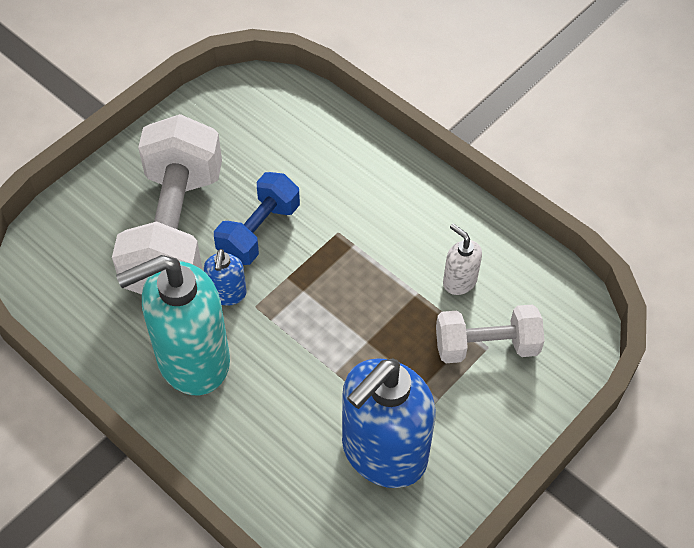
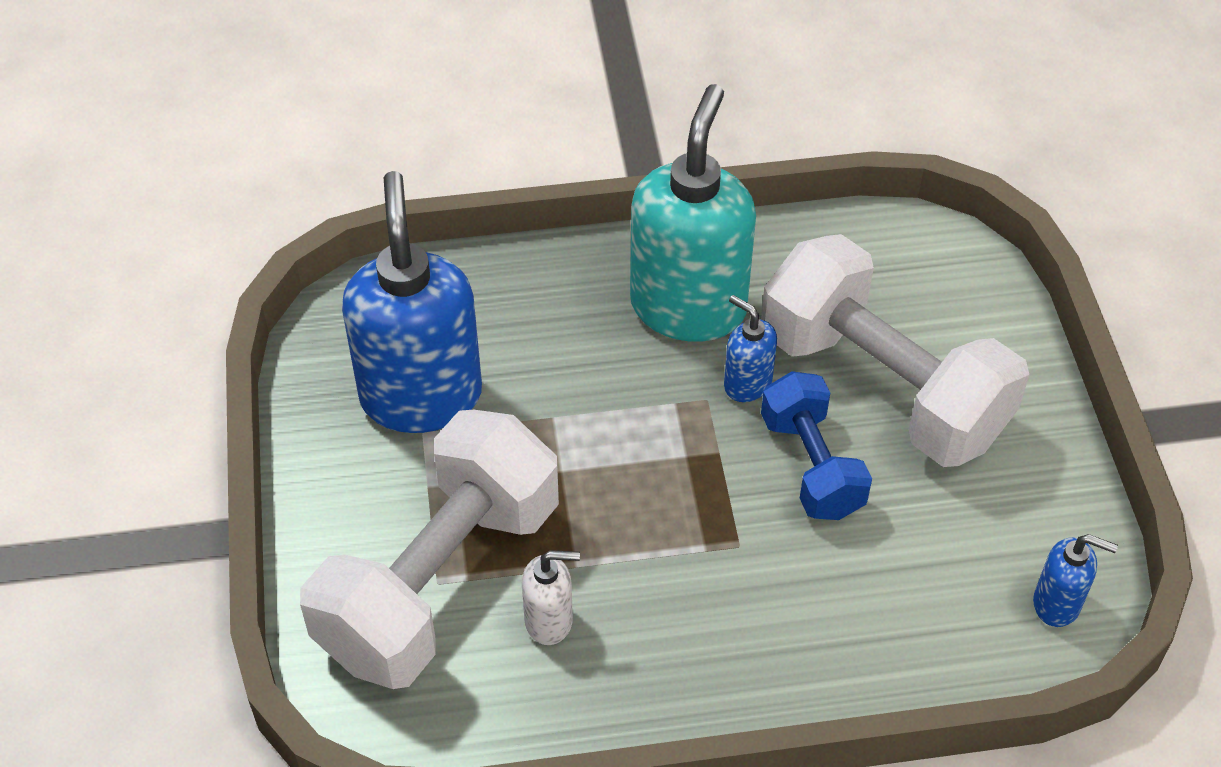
camera: 130 degrees right, 5 degrees down
(254, 95) = (1057, 604): none -> blue soap dispenser
(486, 346) = (440, 581): white dumbbell -> white dumbbell, size x1.81

